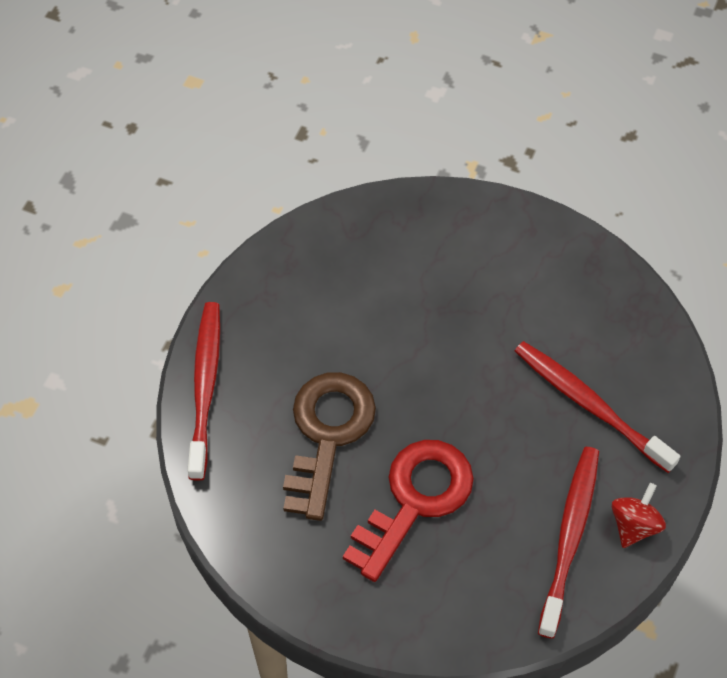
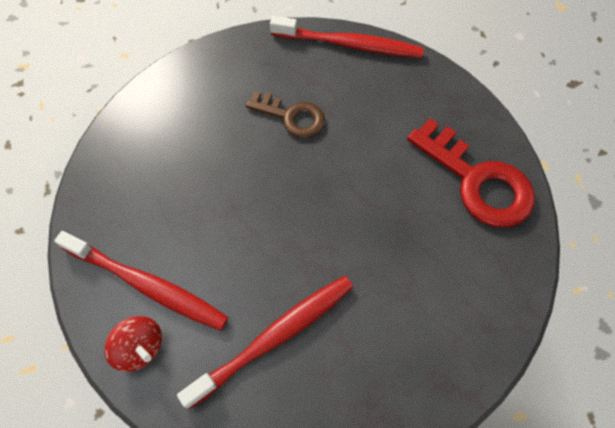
camera: 100 degrees right, 5 degrees up
(327, 434) = (292, 117): brown key -> brown key, size x0.62
(415, 500) = (218, 169): red key -> red key (477, 181)

